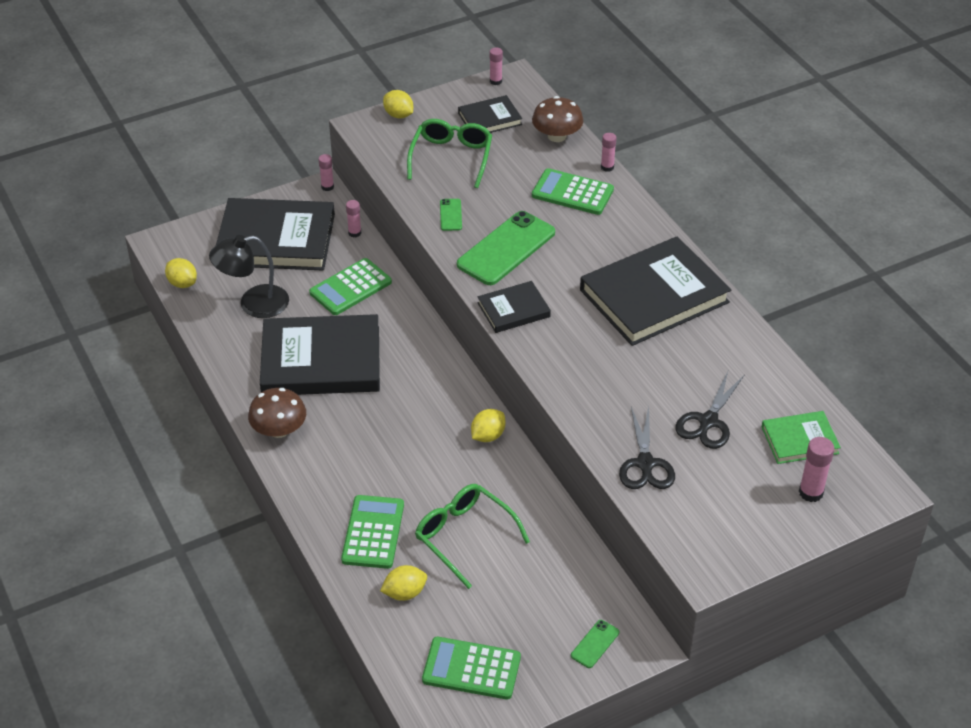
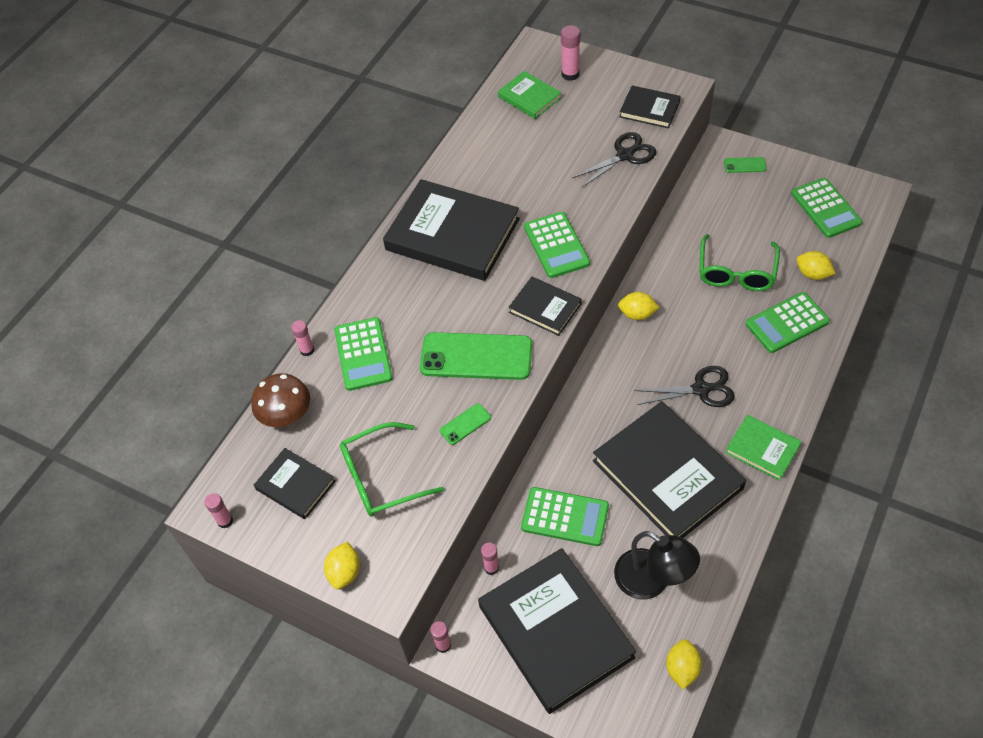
camera: 120 degrees left, 10 degrees up
(279, 429) = (762, 449): brown mushroom -> green book
(576, 353) = (556, 245): none -> green calculator
(696, 523) = (649, 109): none -> black book
(708, 422) = (556, 145): black scissors -> black scissors (701, 389)

